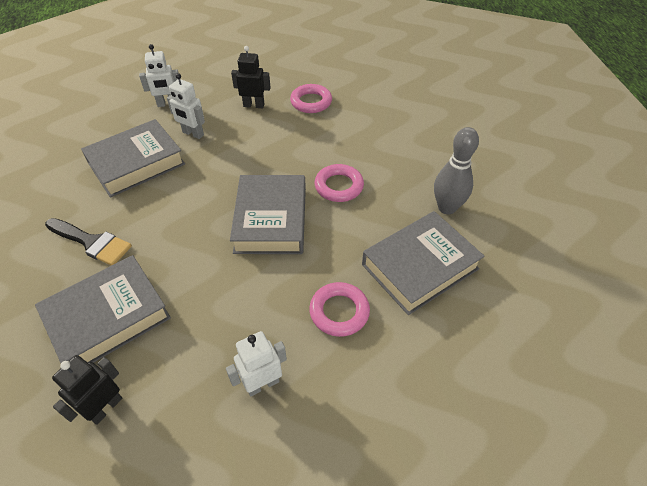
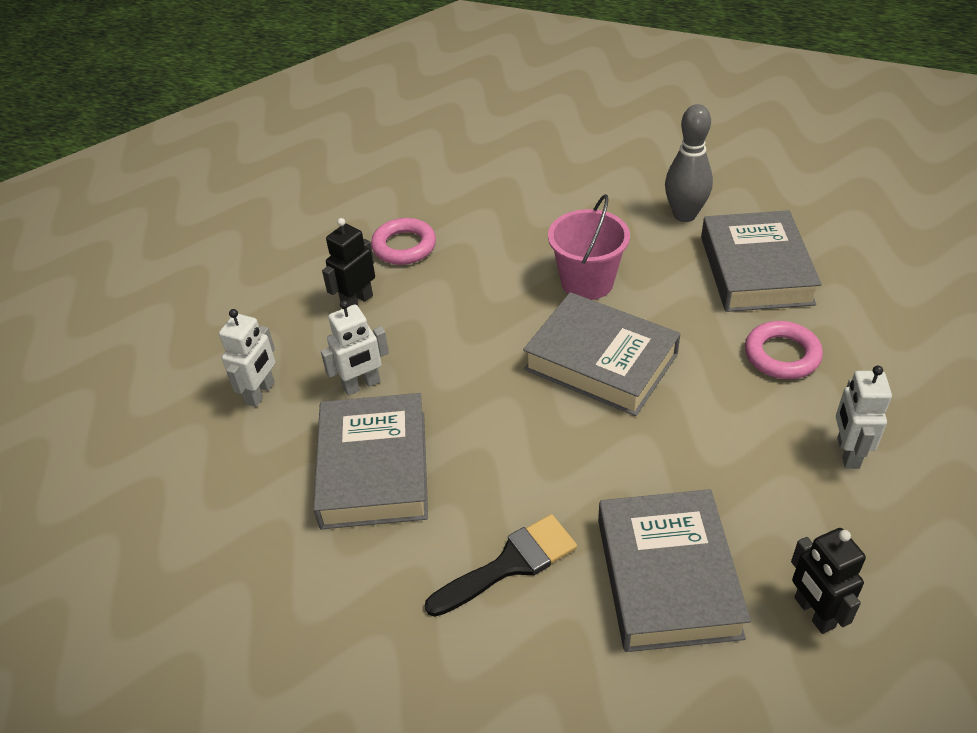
camera: 55 degrees left, 5 degrees down
(339, 186) = (587, 282): pink ring -> pink bucket

